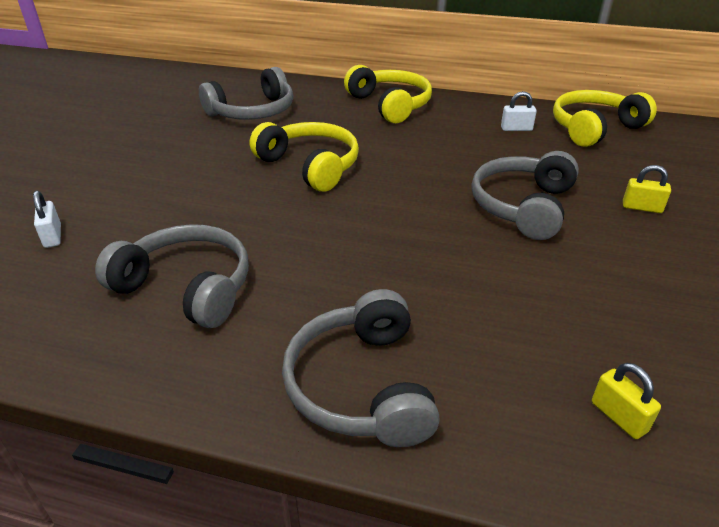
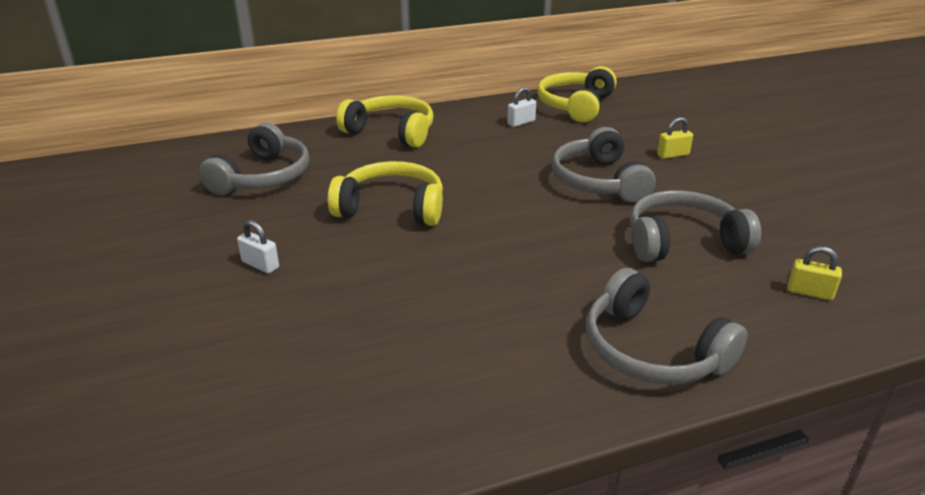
camera: 35 degrees left, 5 degrees down
(53, 236) = (218, 368): white padlock -> white padlock (260, 265)
(187, 287) = (425, 348): grey headphones -> grey headphones (683, 241)

